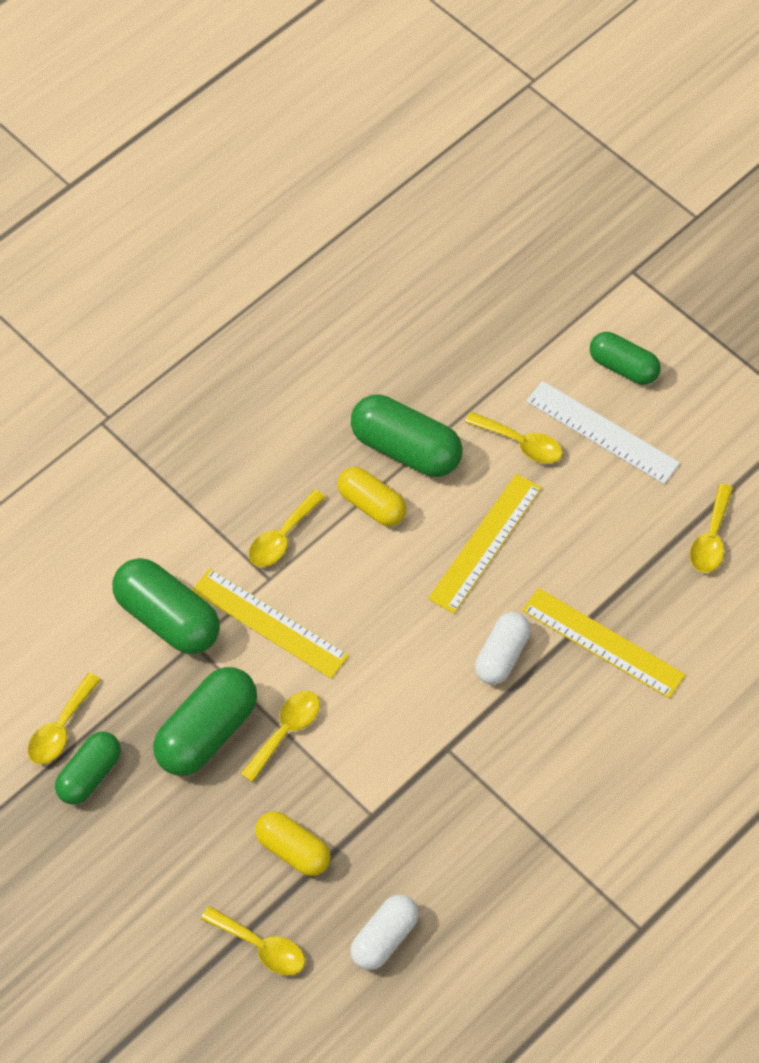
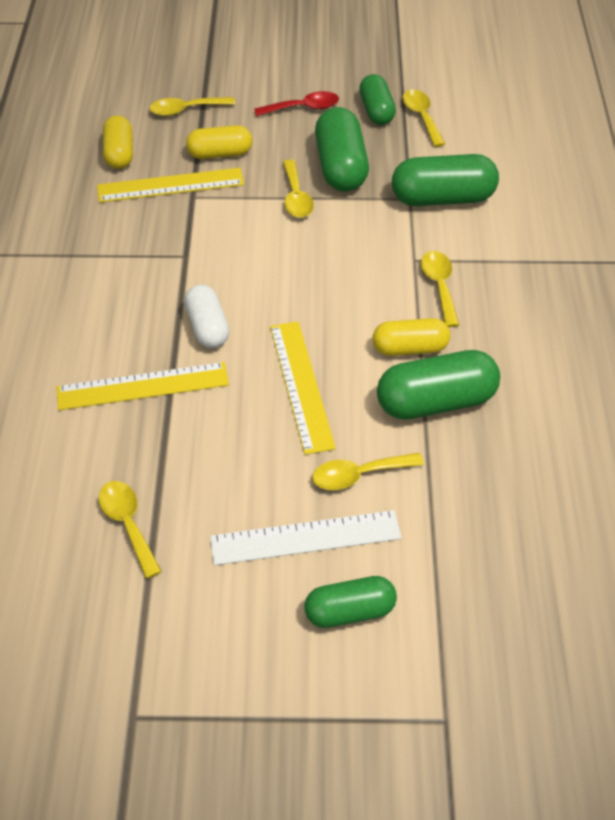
camera: 135 degrees right, 10 degrees down
(149, 843) = (303, 108): none -> red spoon
(269, 623) = (380, 238): yellow ruler -> yellow ruler (170, 185)
(384, 938) = (119, 153): white capsule -> yellow capsule

